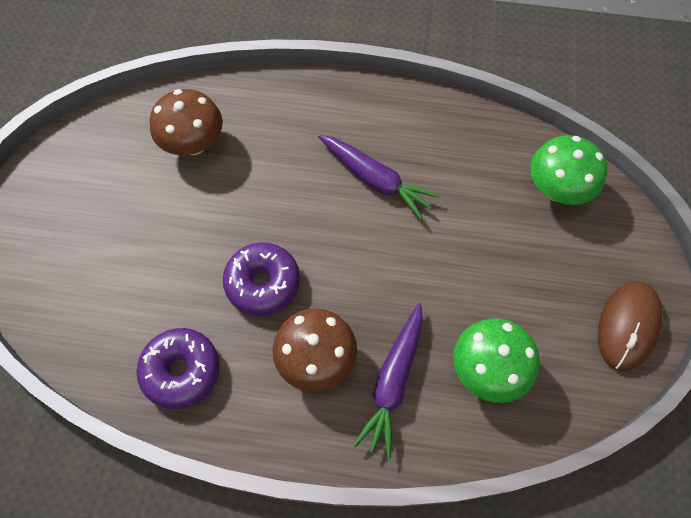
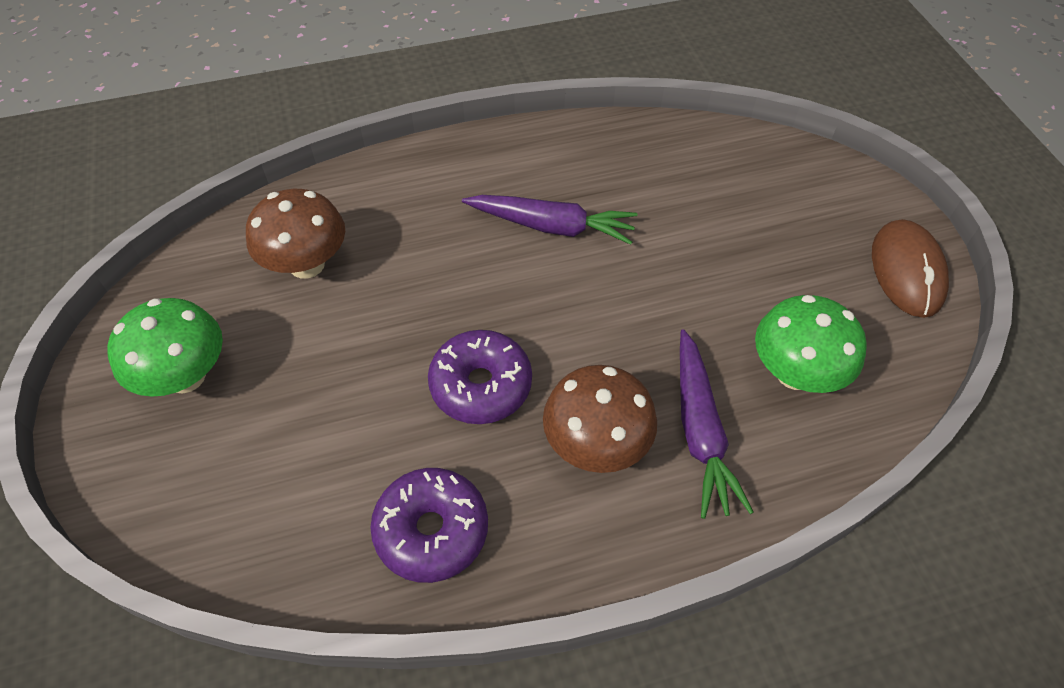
camera: 25 degrees left, 10 degrees down
(556, 189) = (752, 168): green mushroom -> green mushroom (186, 376)

